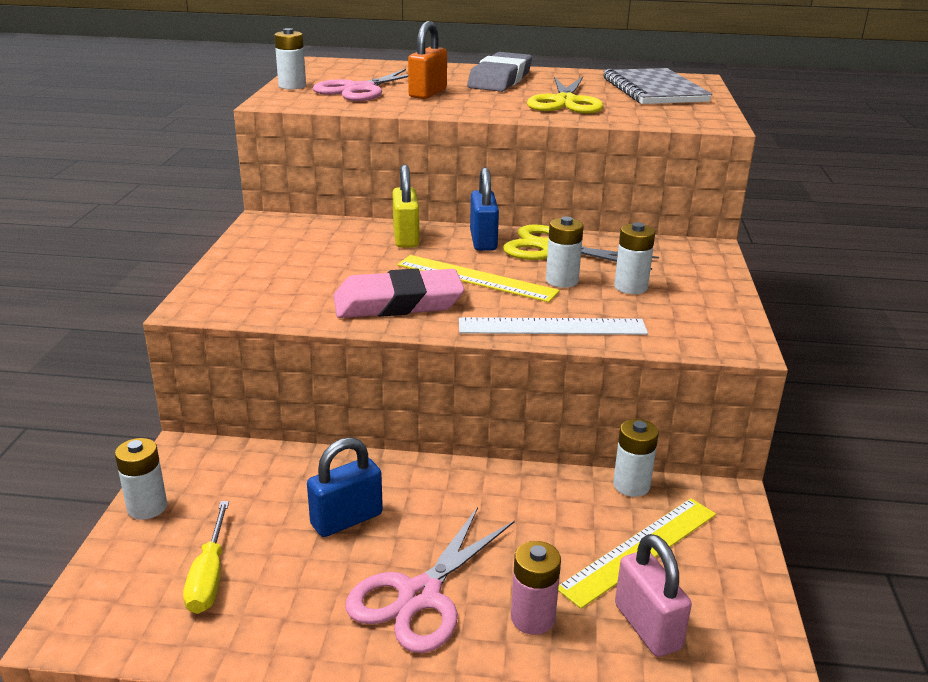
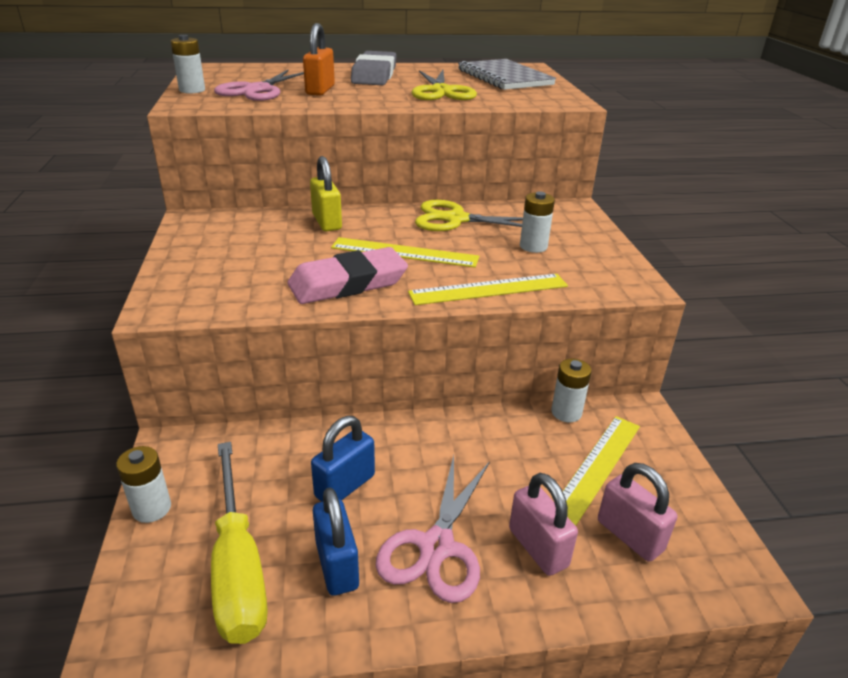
camera: 15 degrees left, 5 degrees up
(209, 576) = (238, 567): yellow screwdriver -> yellow screwdriver, size x1.71
(483, 241) = (394, 218): blue padlock -> blue padlock (337, 565)
(532, 618) = (538, 547): pink battery -> pink padlock
(552, 327) = (489, 289): white ruler -> yellow ruler
(562, 281) = (476, 247): white battery -> none

